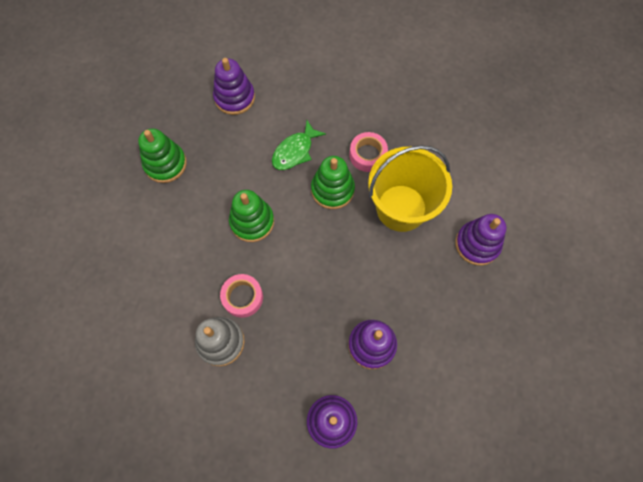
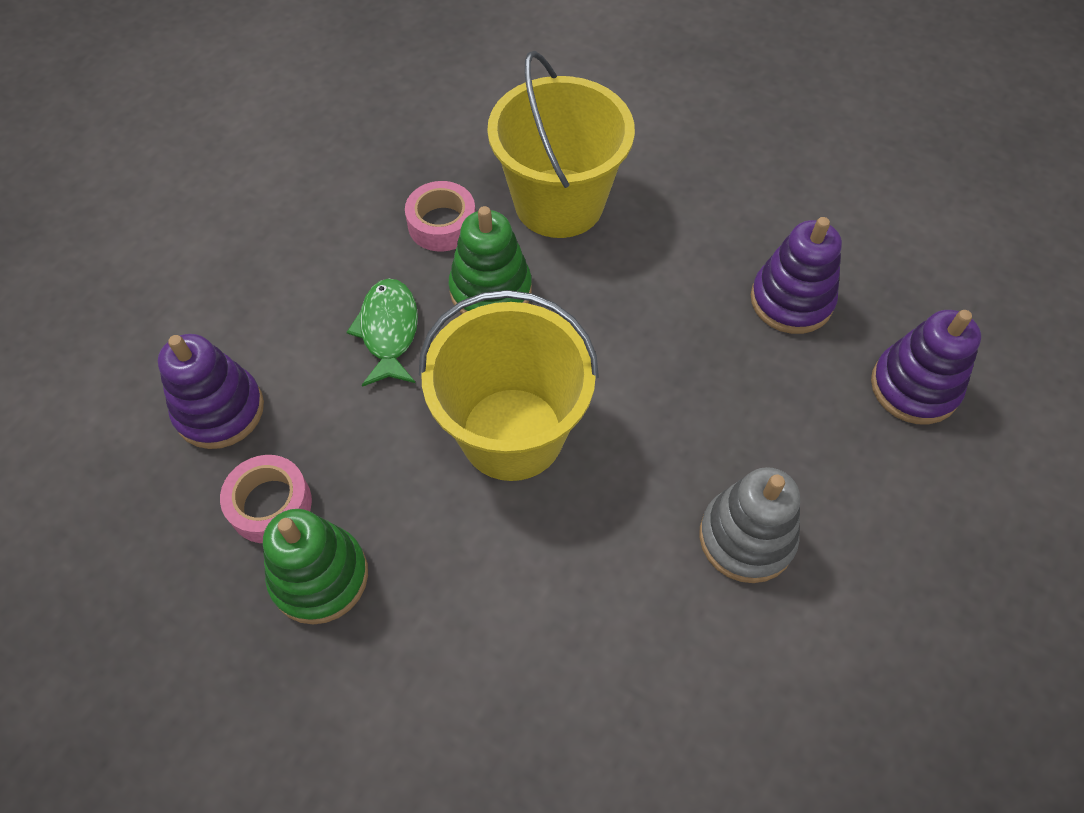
camera: 75 degrees left, 10 degrees down
(242, 297) = (664, 481): pink tape -> pink tape (270, 504)
(252, 221) = (512, 433): green stacking toy -> yellow bucket
(295, 151) = (389, 331): green fish -> green fish turned 150 degrees counterclockwise
(477, 244) = (651, 126): purple stacking toy -> none

